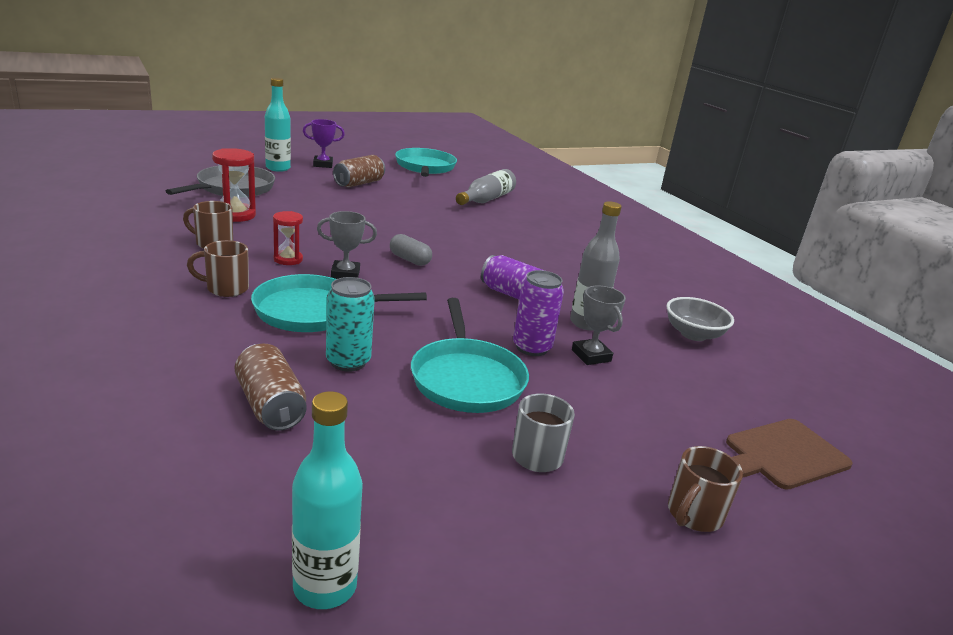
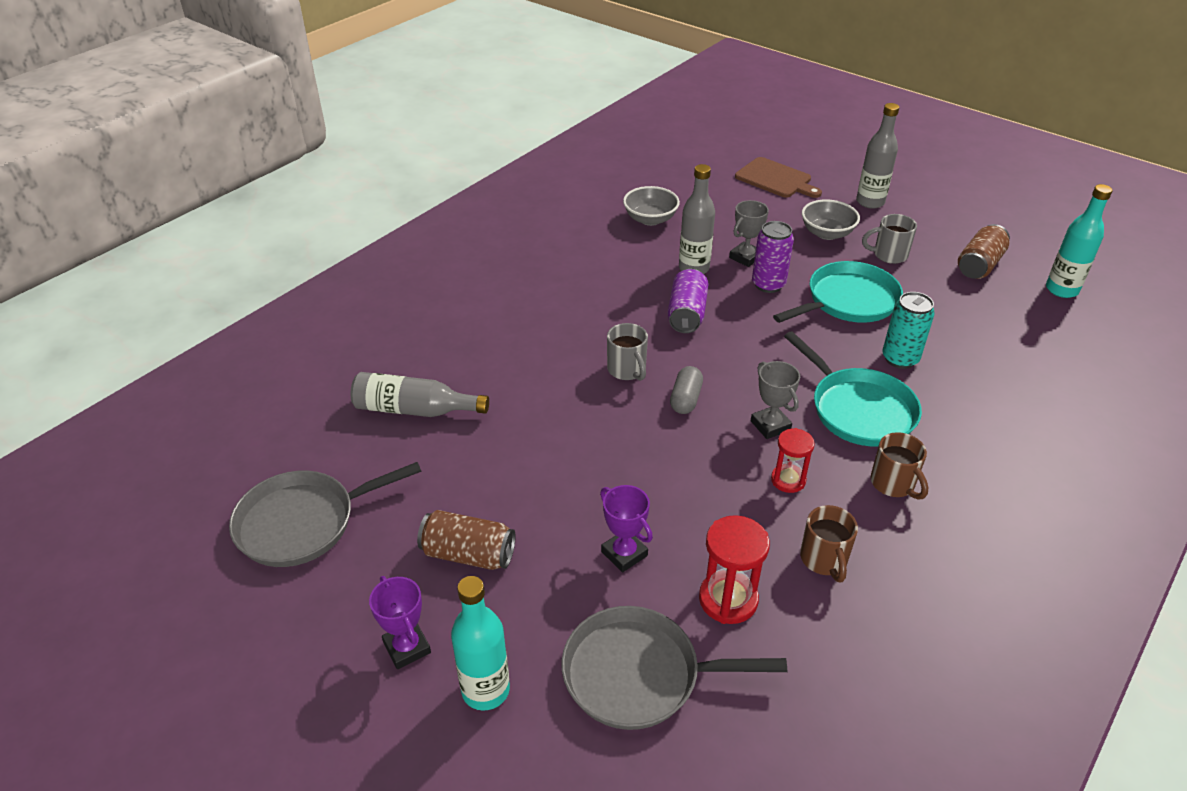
camera: 110 degrees left, 15 degrees up
(270, 405) = (988, 368): brown can -> brown can (979, 265)
(306, 206) = (624, 553): none -> purple trophy
(425, 167) = (302, 523): turquoise pan -> grey pan
(463, 254) = (627, 370): none -> grey mug
(617, 430) = (827, 233): none -> grey bowl
(693, 515) = (870, 202): brown mug -> grey bottle

